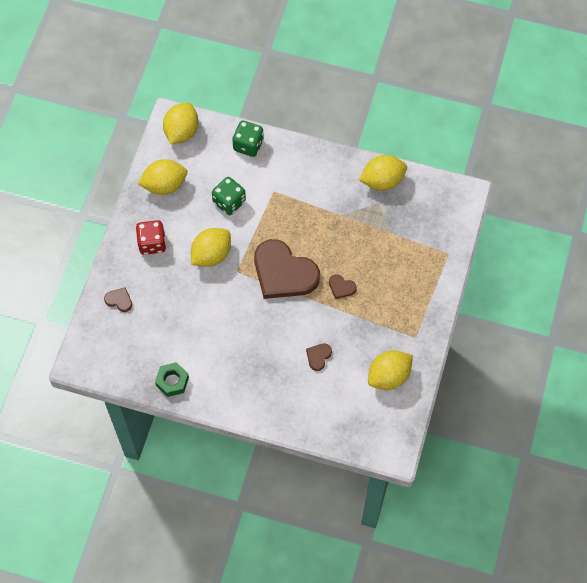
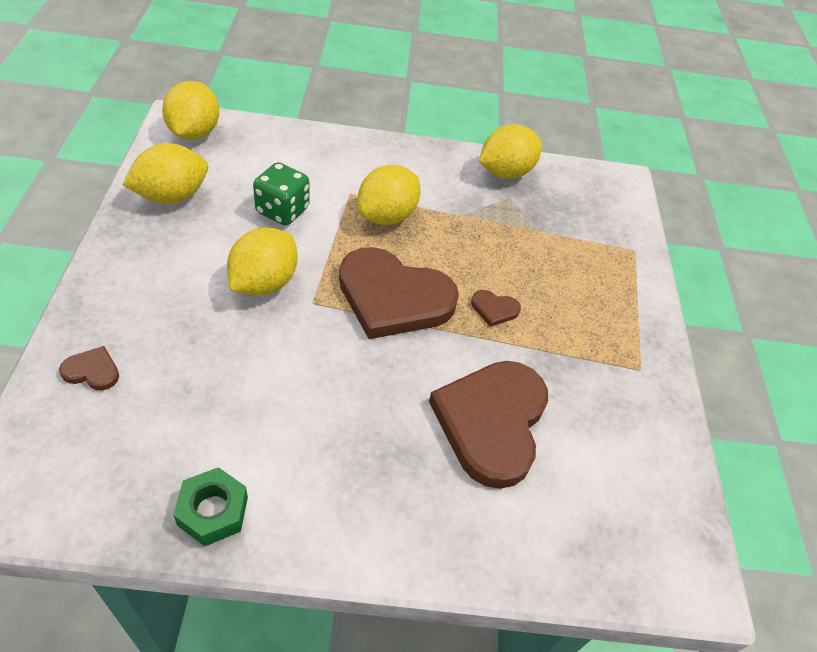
camera: 20 degrees left, 15 degrees down
(152, 243) = (154, 275): red dice -> none
(248, 145) = (299, 143): green dice -> none
(318, 356) = (492, 422): brown heart -> brown heart, size x2.48
(389, 376) = (626, 439): yellow lemon -> yellow lemon (387, 216)

